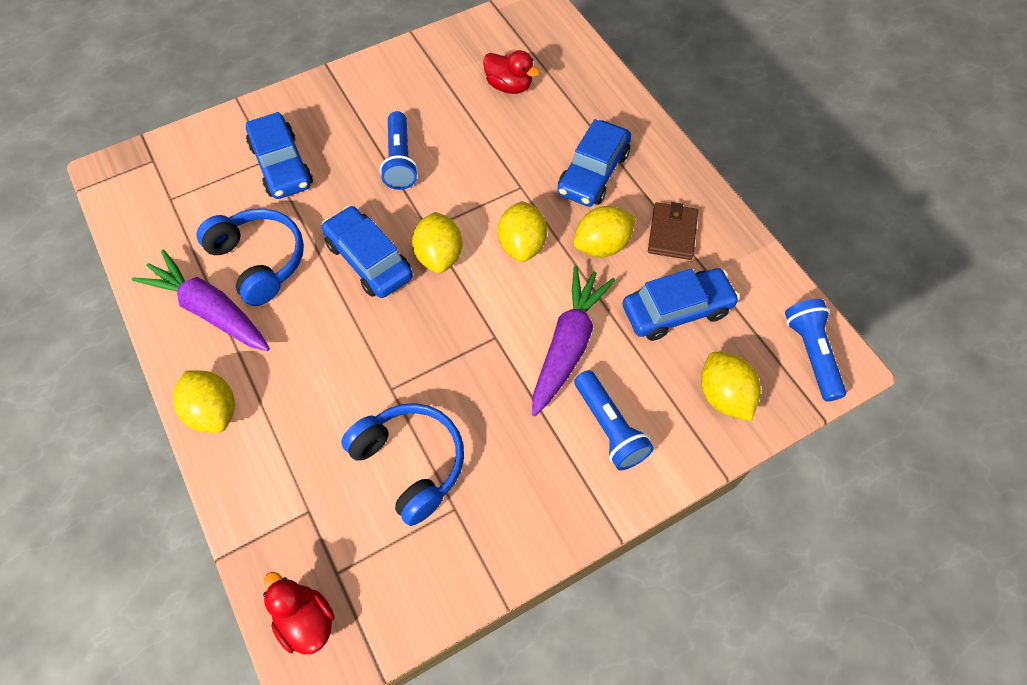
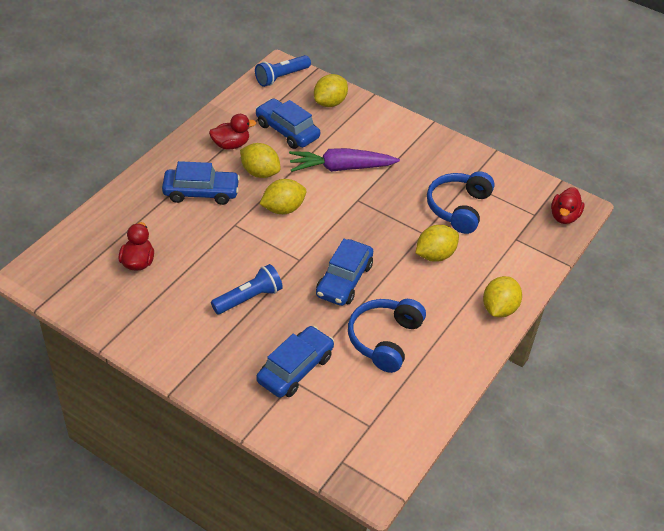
camera: 120 degrees left, 15 degrees down
(210, 310) = (438, 347): purple carrot -> none
(439, 256) = (317, 245): yellow lemon -> yellow lemon (435, 255)
(609, 427) = (379, 139): blue flashlight -> none
(672, 233) = (231, 145): brown wallet -> red duck

